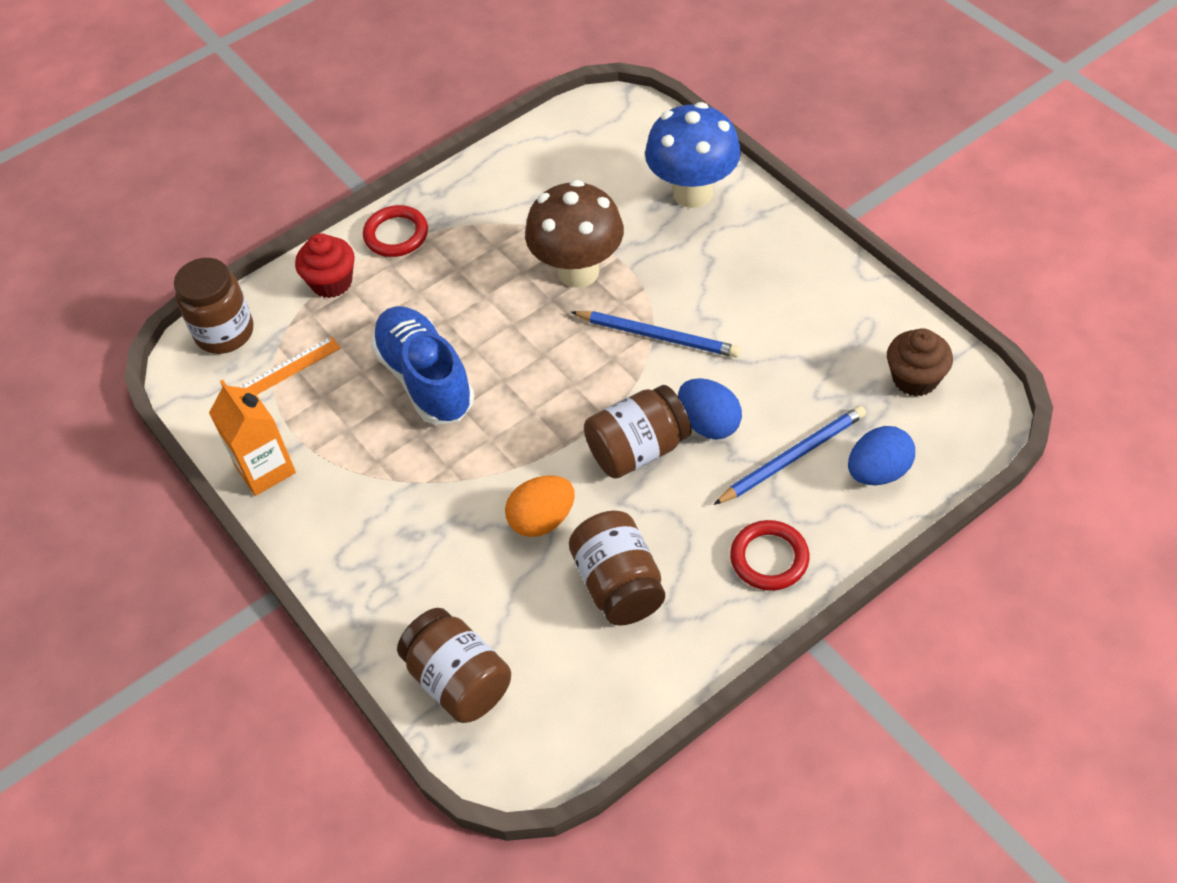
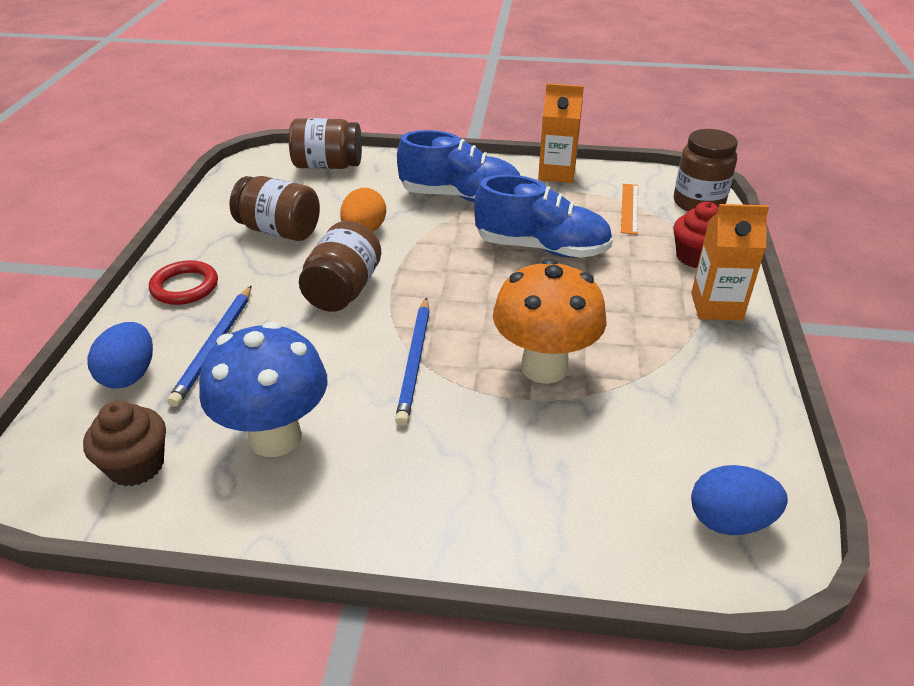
camera: 130 degrees right, 15 degrees down
(396, 235) = (716, 306): red ring -> orange carton
(398, 504) = (460, 197): none -> blue shoe
(578, 271) = (544, 367): brown mushroom -> orange mushroom
(658, 336) = (415, 362): blue pencil -> blue pencil turned 60 degrees counterclockwise
(693, 193) = (544, 507): blue mushroom -> blue mushroom (275, 437)
(709, 423) = (305, 331): blue egg -> blue egg (729, 521)

